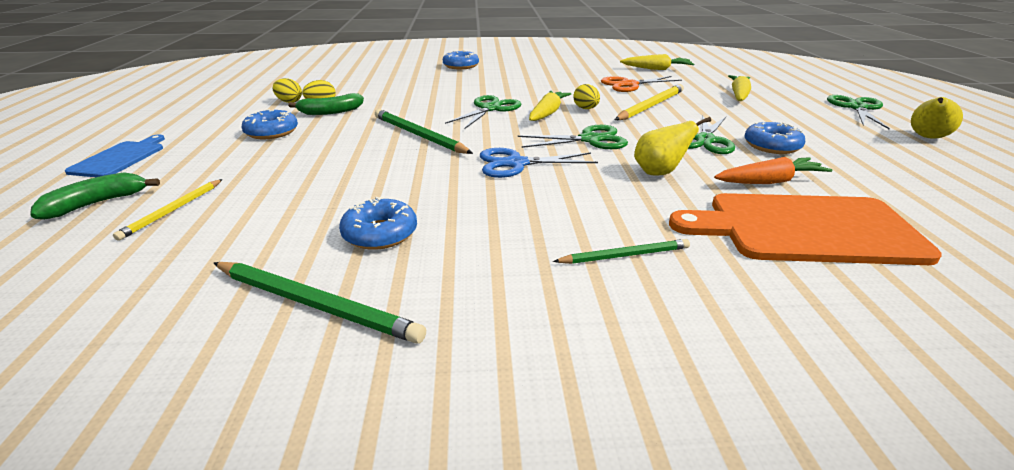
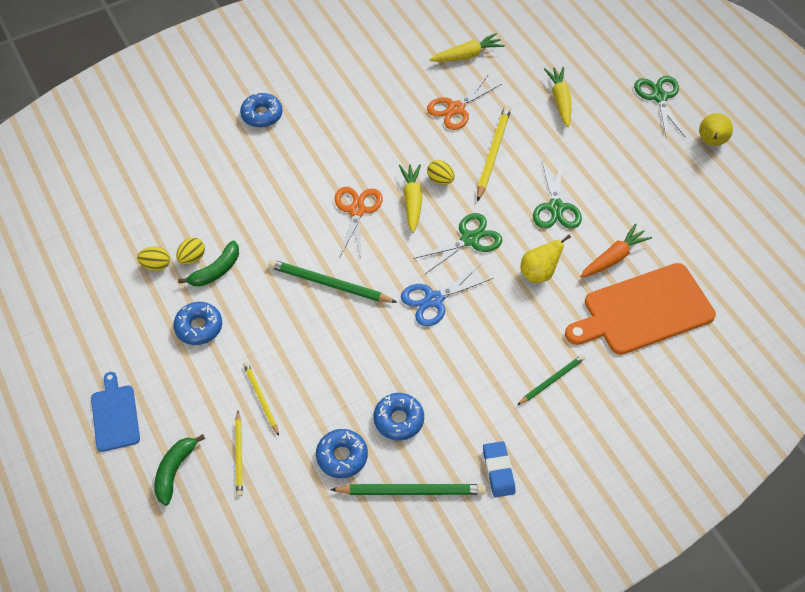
camera: 25 degrees left, 25 degrees up
(257, 180) = (261, 398): none -> yellow pencil
(467, 325) = (498, 471): none -> blue eraser
(490, 109) = (357, 210): green scissors -> orange scissors
(771, 146) = (605, 199): blue donut -> blue donut (342, 456)

